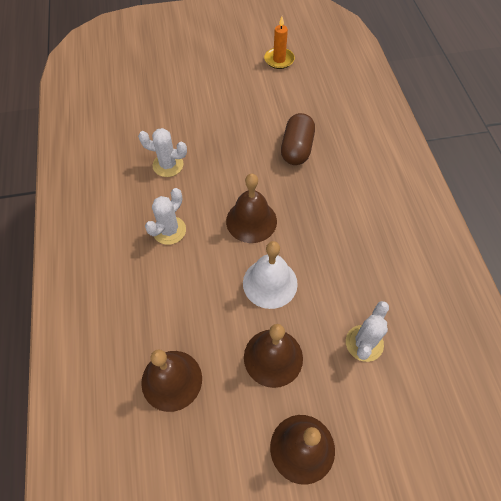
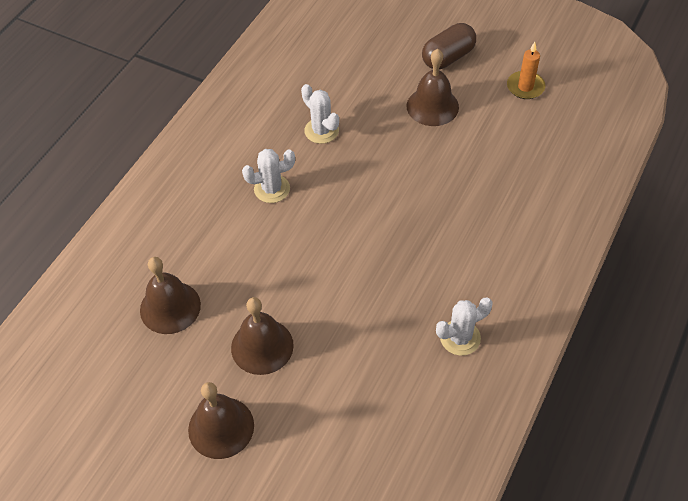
camera: 40 degrees right, 5 degrees down
(251, 221) = (349, 225): brown bell -> brown bell (432, 106)
(270, 283) = (315, 287): white bell -> none
(296, 149) = (455, 185): brown capsule -> brown capsule (448, 57)
(364, 343) = (348, 390): white cactus -> white cactus (460, 338)

